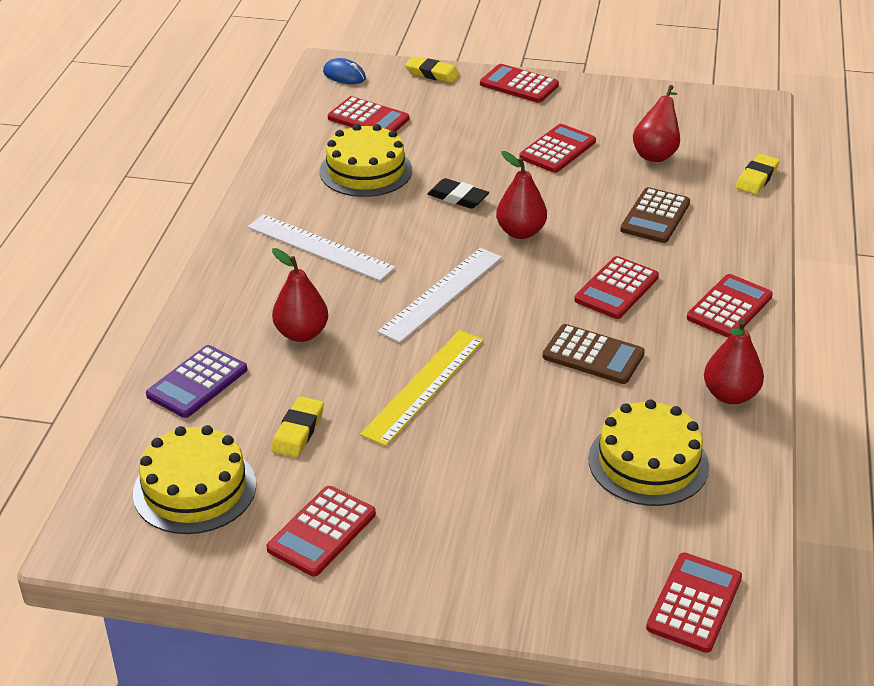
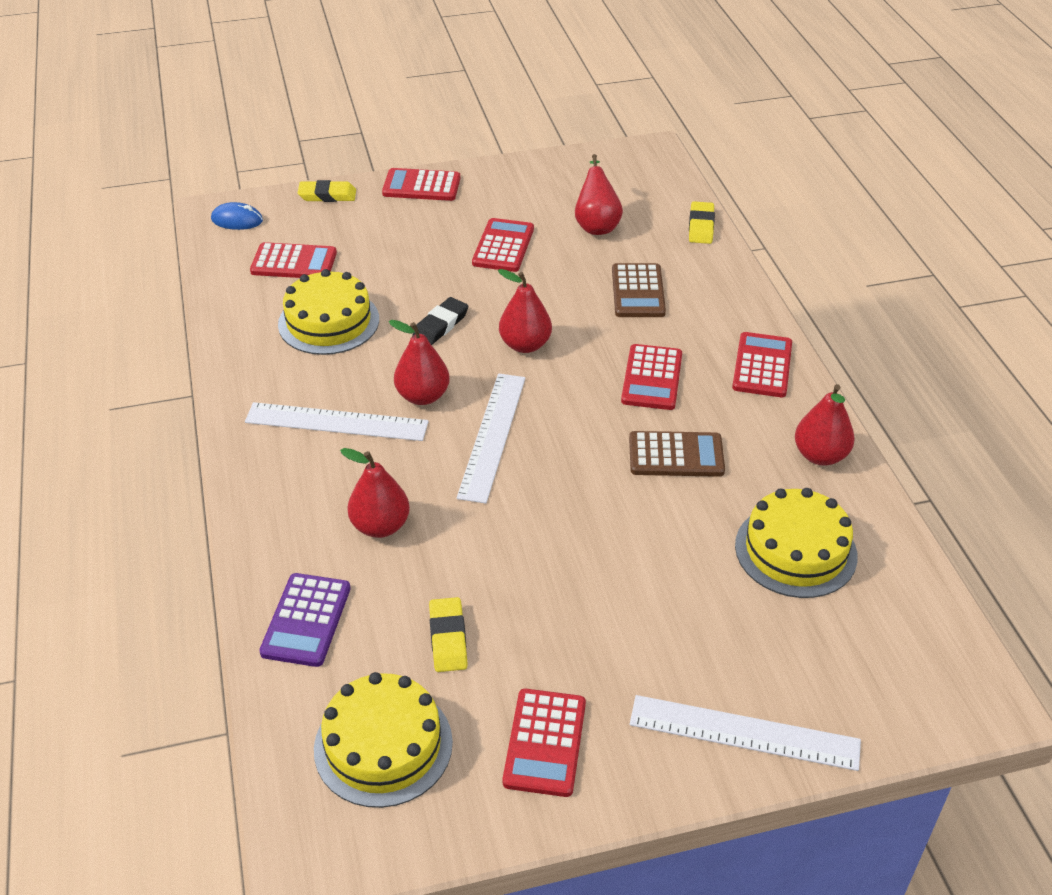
camera: 25 degrees left, 5 degrees up
(404, 248) = (423, 396): none -> red pear
(424, 386) = (540, 543): yellow ruler -> none
(458, 197) = (440, 325): black eraser -> black eraser turned 60 degrees counterclockwise
(495, 583) = (744, 732): none -> white ruler
(694, 603) = (927, 680): red calculator -> none

